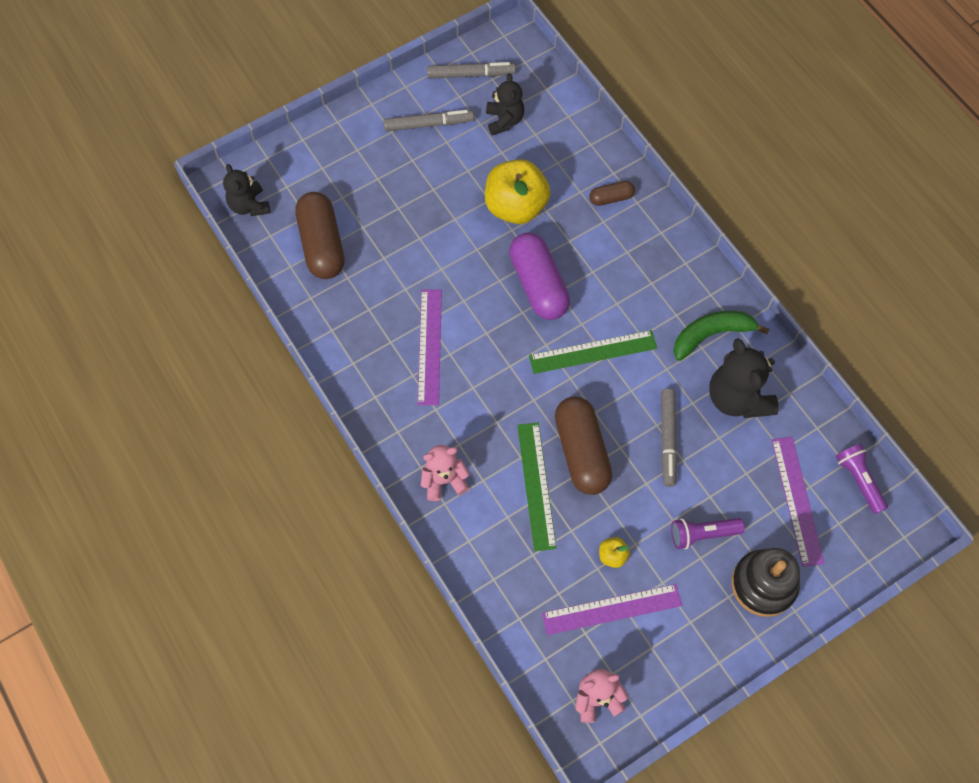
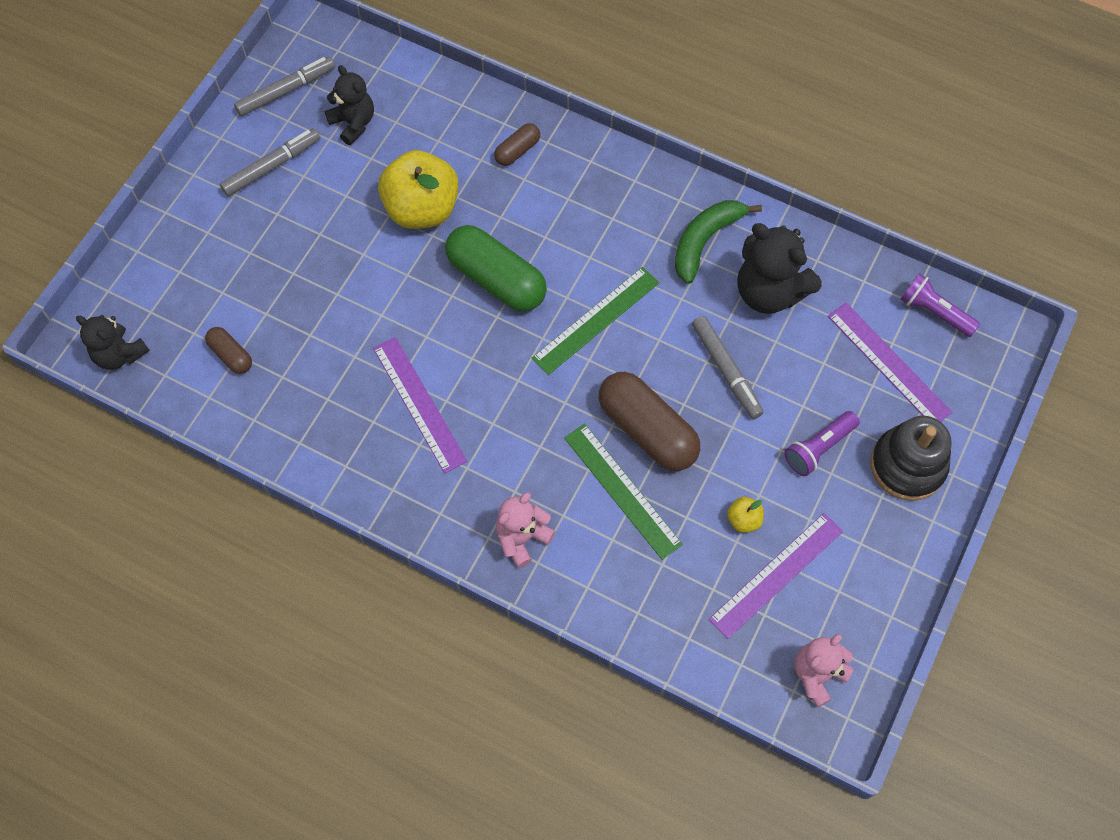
camera: 30 degrees left, 0 degrees up
(322, 244) = (231, 355): brown capsule -> brown capsule, size x0.50
(538, 285) = (496, 279): purple capsule -> green capsule

